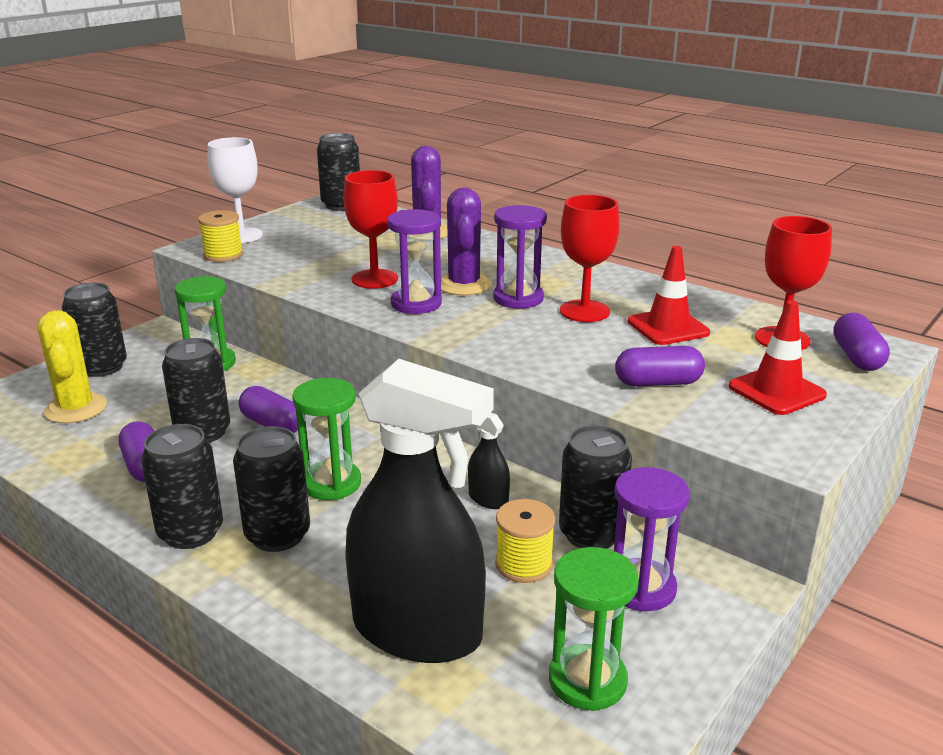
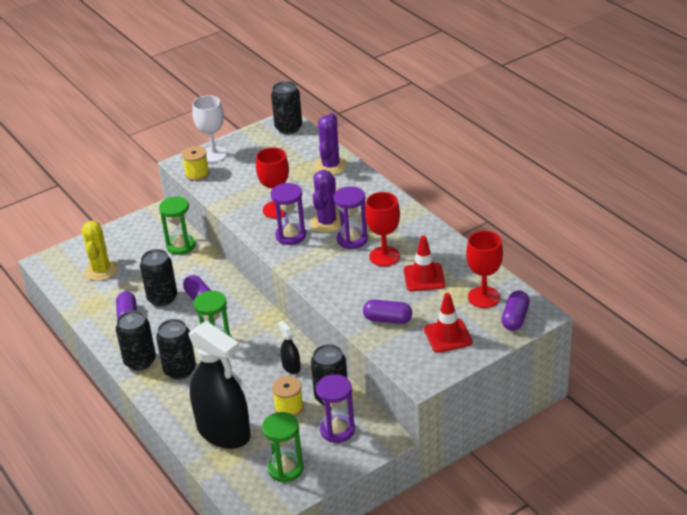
camera: 20 degrees right, 10 degrees up
(102, 367) = (120, 240): black can -> none

